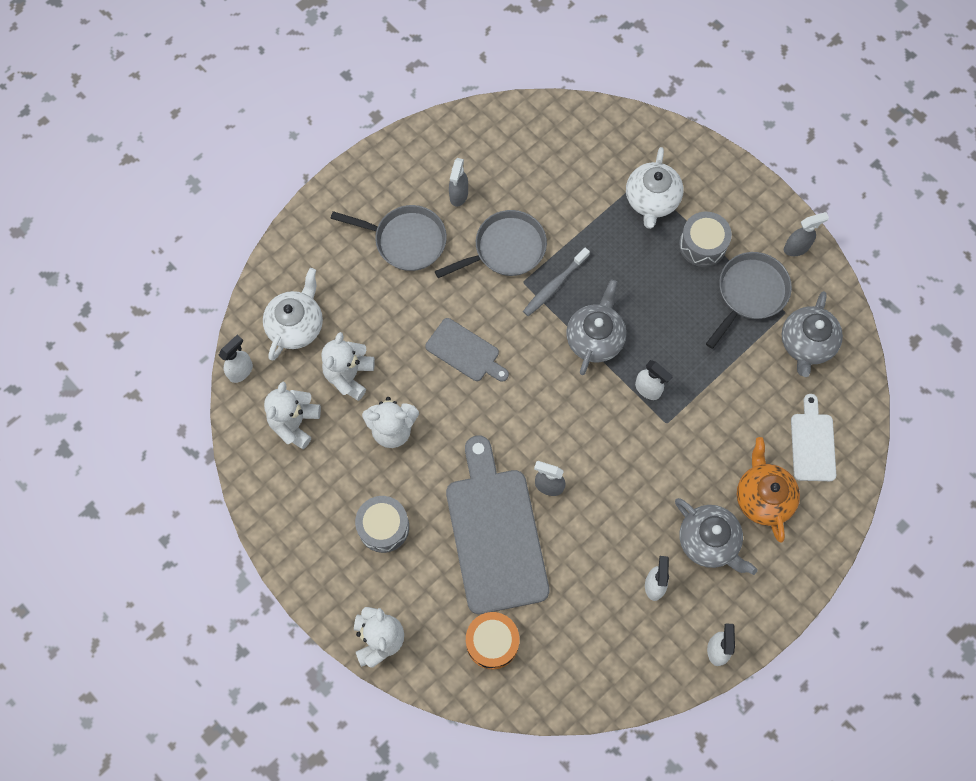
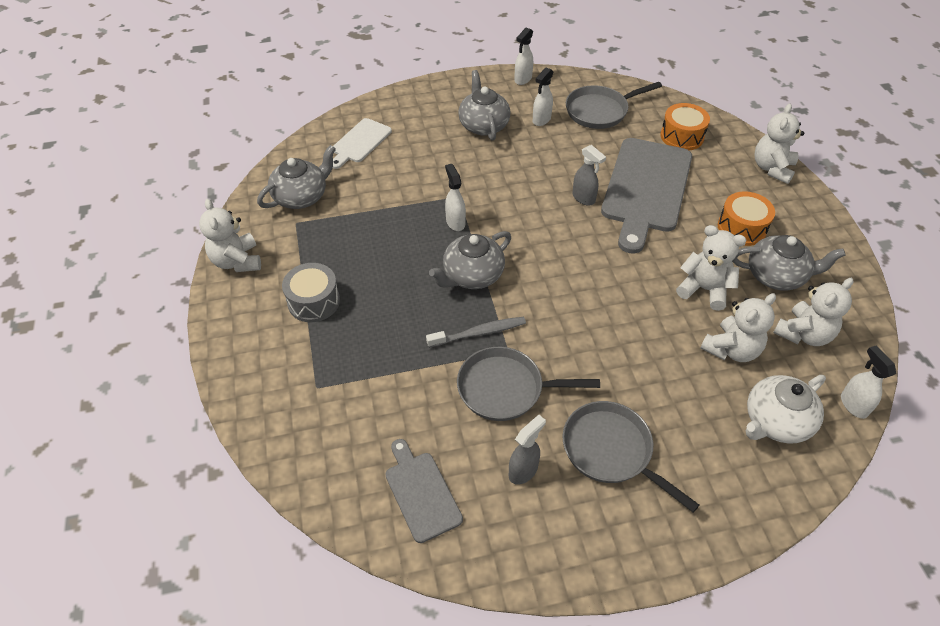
camera: 150 degrees left, 20 degrees down
(241, 371) = (853, 405): white spray bottle -> white spray bottle turned 90 degrees clockwise
(334, 480) = (776, 276): none -> grey teapot
(383, 527) = (741, 228): grey drum -> orange drum
(465, 351) = (602, 318): grey cutting board -> grey cutting board (421, 493)
(652, 200) = (324, 362): white teapot -> none
(749, 293) = (310, 248): grey pan -> grey pan (600, 111)
(763, 497) = (424, 131): orange teapot -> none
(796, 248) = (237, 261): grey spray bottle -> white teddy bear

